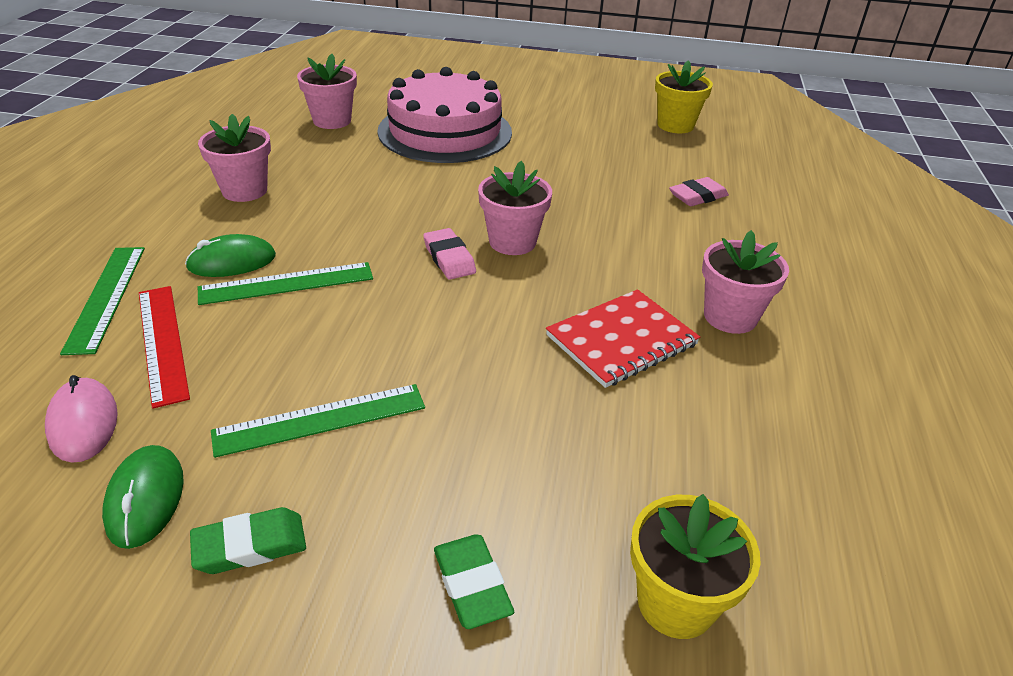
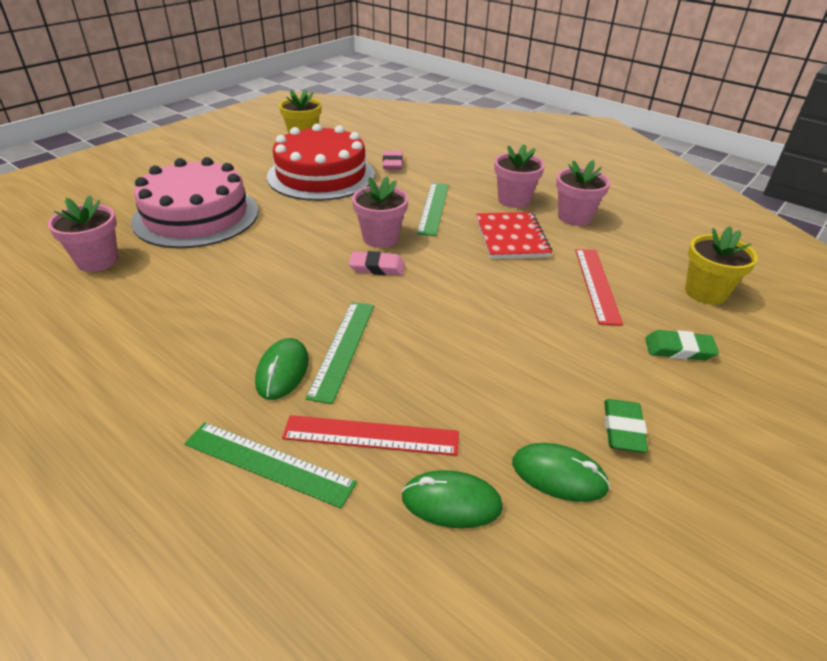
camera: 60 degrees left, 0 degrees up
(83, 423) = (451, 502): pink mouse -> green mouse
(244, 190) = (166, 339): pink flower pot -> pink flower pot (574, 217)
(320, 419) = (518, 370): green ruler -> green ruler (433, 208)
(576, 453) = (596, 284): none -> red ruler
(605, 163) = (321, 175): none -> red cake

